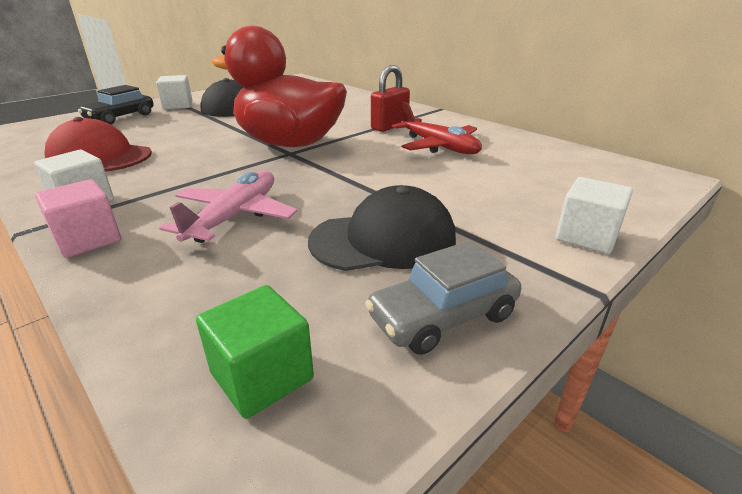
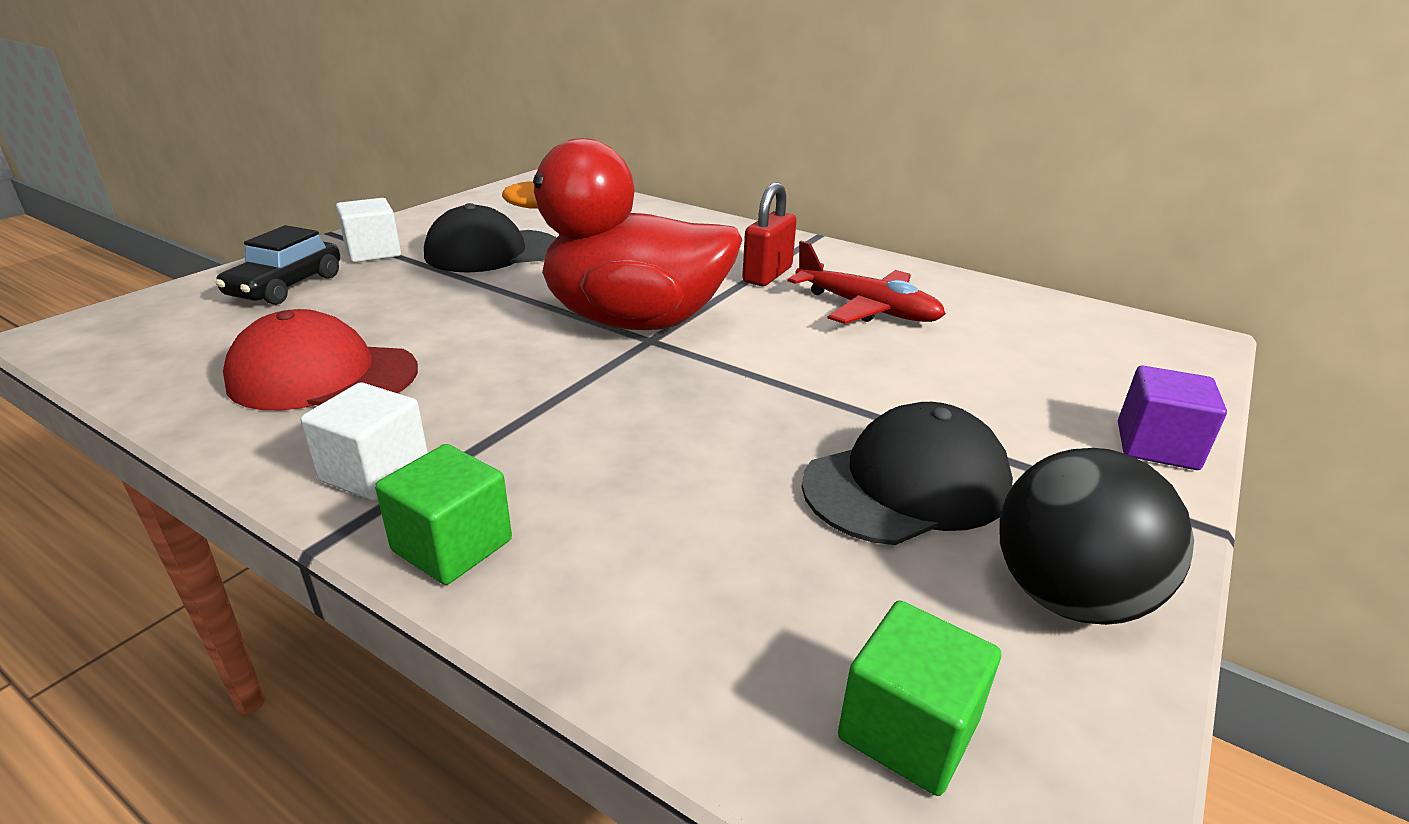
camera: 15 degrees left, 0 degrees up
(88, 239) = (452, 545): pink cube -> green cube
(235, 216) = (659, 471): pink plane -> none
(443, 316) = (1068, 597): grey car -> black ball
(586, 236) = (1156, 446): white cube -> purple cube

